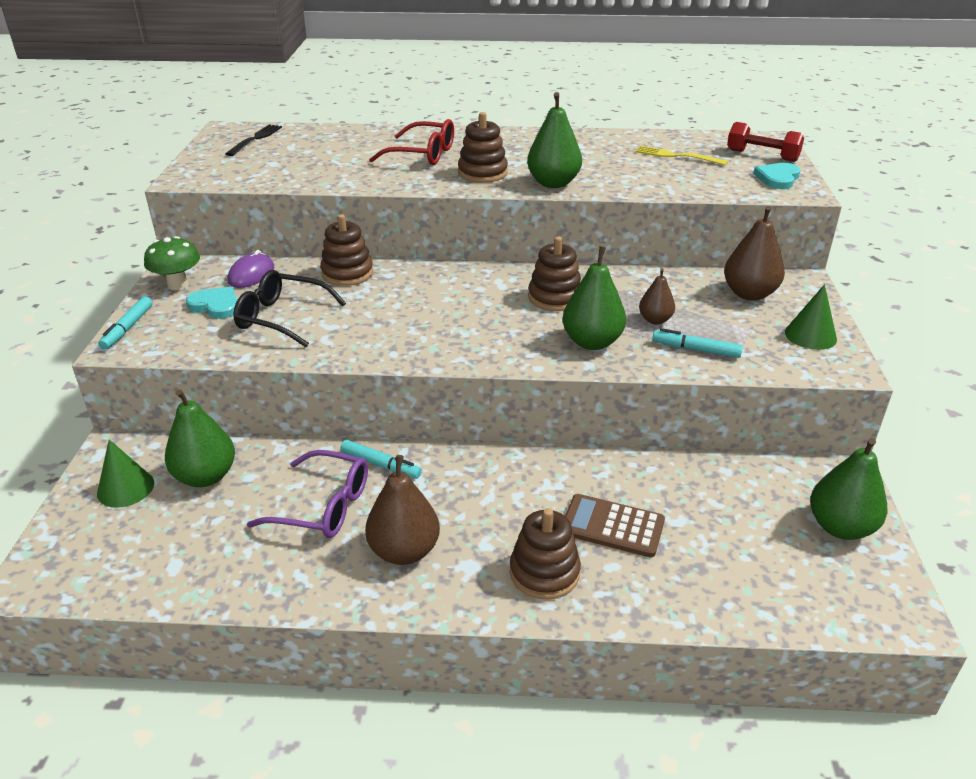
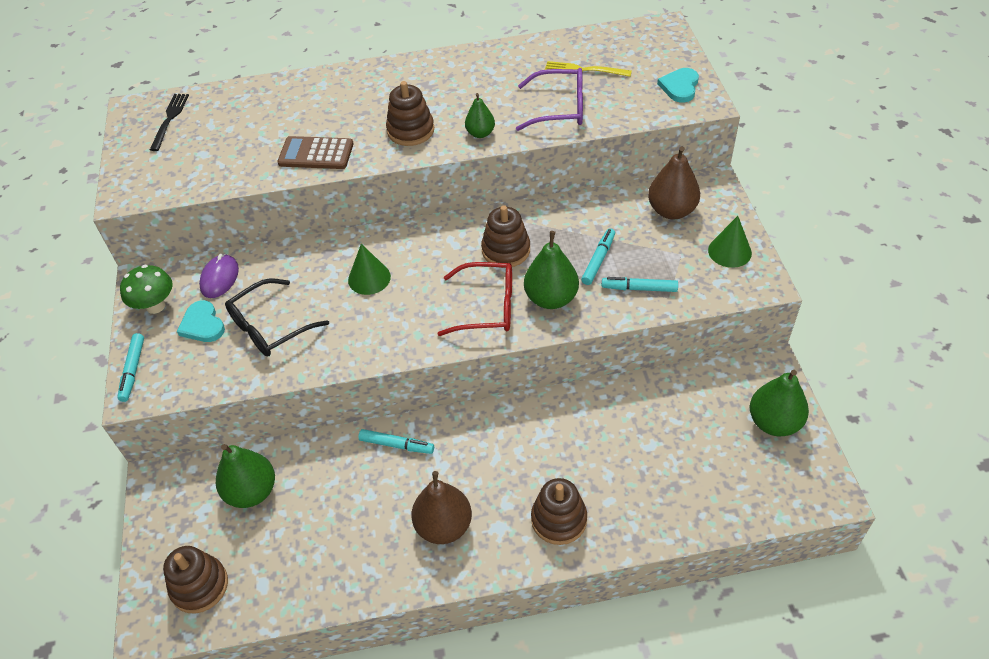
camera: 10 degrees left, 15 degrees up
(125, 488) = (187, 519): green cone -> green cone (369, 278)
(215, 305) = (202, 324): turquoise heart -> turquoise heart turned 135 degrees counterclockwise
(281, 318) = (270, 327): black glasses -> black glasses turned 45 degrees counterclockwise
(323, 506) = (363, 498): purple glasses -> purple glasses (560, 108)
(347, 273) = (309, 258): brown stacking toy -> brown stacking toy (199, 586)
(423, 154) = (345, 112): red glasses -> red glasses (487, 307)
(553, 183) = (480, 133): green pear -> green pear, size x0.59
(612, 526) = (601, 463): brown calculator -> brown calculator (316, 154)
(655, 320) = (598, 260): brown pear -> turquoise marker
(762, 156) = (660, 55): red dumbbell -> none

